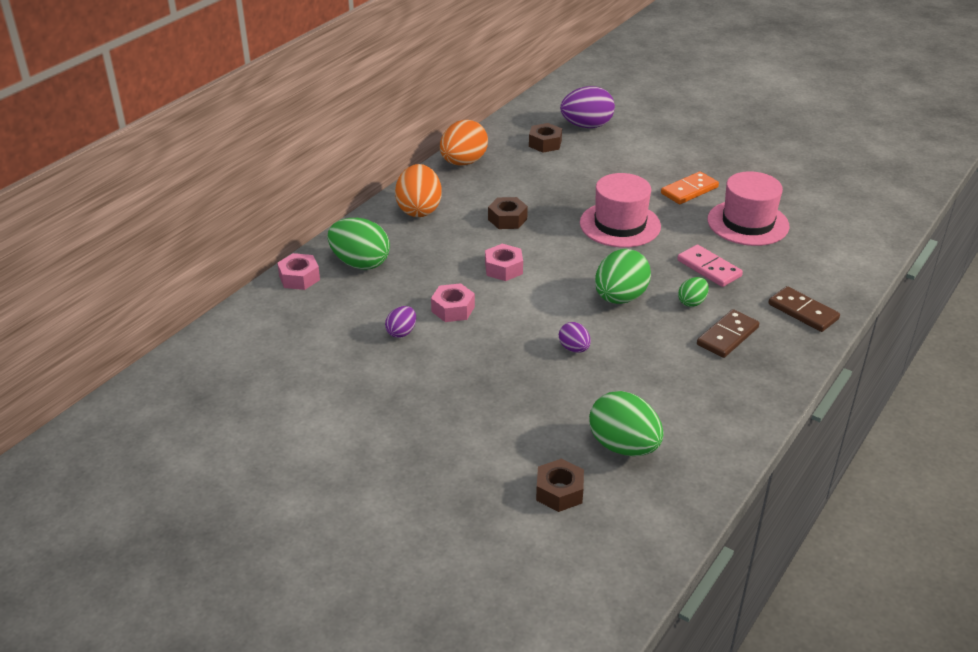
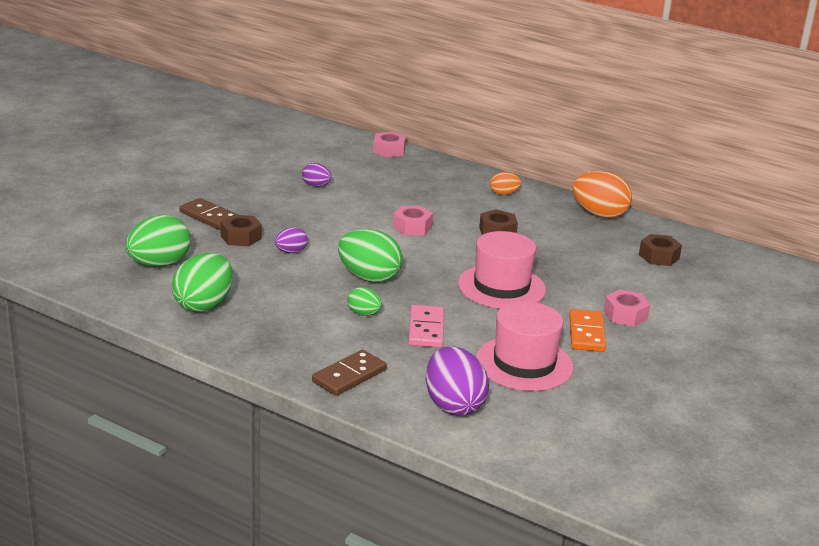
camera: 85 degrees right, 10 degrees down
(360, 263) = (412, 171): green egg -> green egg (203, 305)
(419, 210) = (503, 194): orange egg -> orange egg, size x0.52
(453, 309) = (348, 205): pink nut -> pink nut (625, 315)
(559, 492) = (114, 237): brown nut -> brown nut (241, 237)
(586, 126) = (713, 282): purple egg -> purple egg (453, 405)
(689, 190) = (586, 333): orange domino -> orange domino turned 45 degrees clockwise
(709, 268) = (426, 329): pink domino -> pink domino turned 45 degrees counterclockwise
(727, 336) = (307, 327): brown domino -> brown domino (209, 217)

